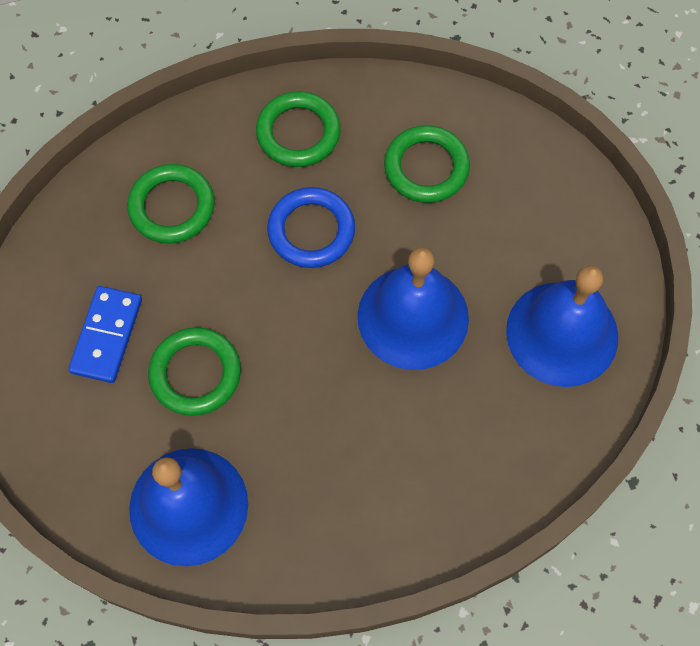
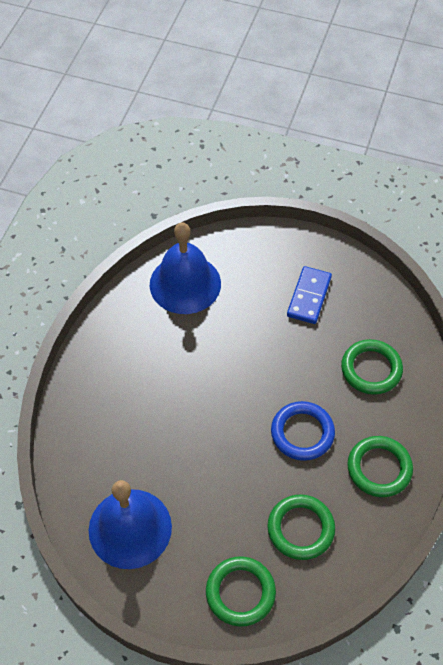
camera: 125 degrees right, 10 degrees down
(107, 336) = (309, 296): blue domino -> blue domino turned 60 degrees clockwise
(195, 373) = (255, 324): green ring -> green ring (240, 592)
(413, 317) = (205, 452): blue bell -> none

